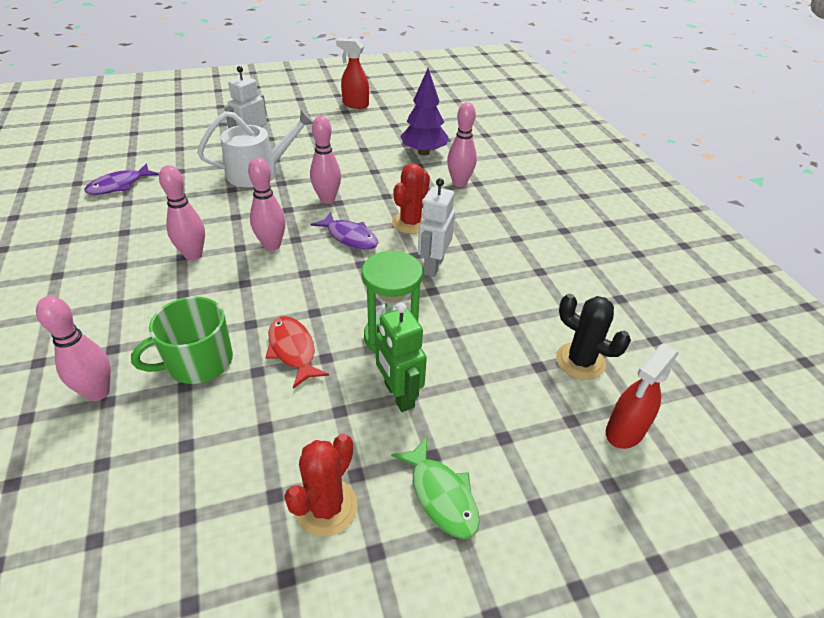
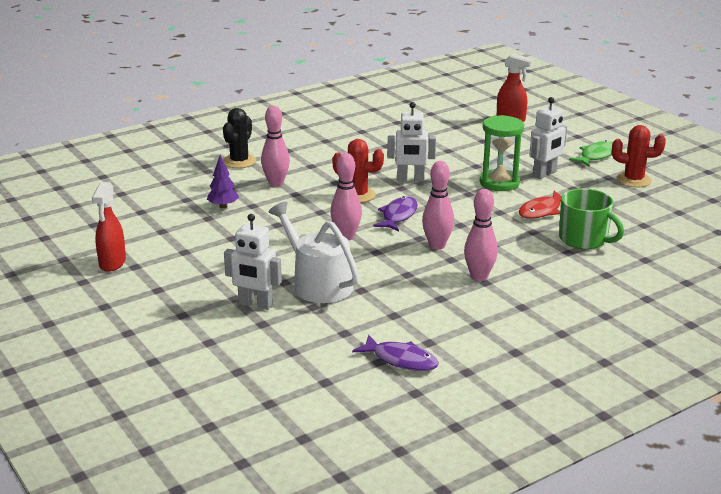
camera: 105 degrees left, 15 degrees down
(98, 392) = (643, 265): pink bowling pin -> none
(398, 395) = (545, 174): green robot -> white robot
(423, 152) = (223, 206): purple tree -> purple tree, size x0.60
(580, 361) = (468, 130): black cactus -> black cactus (239, 161)

